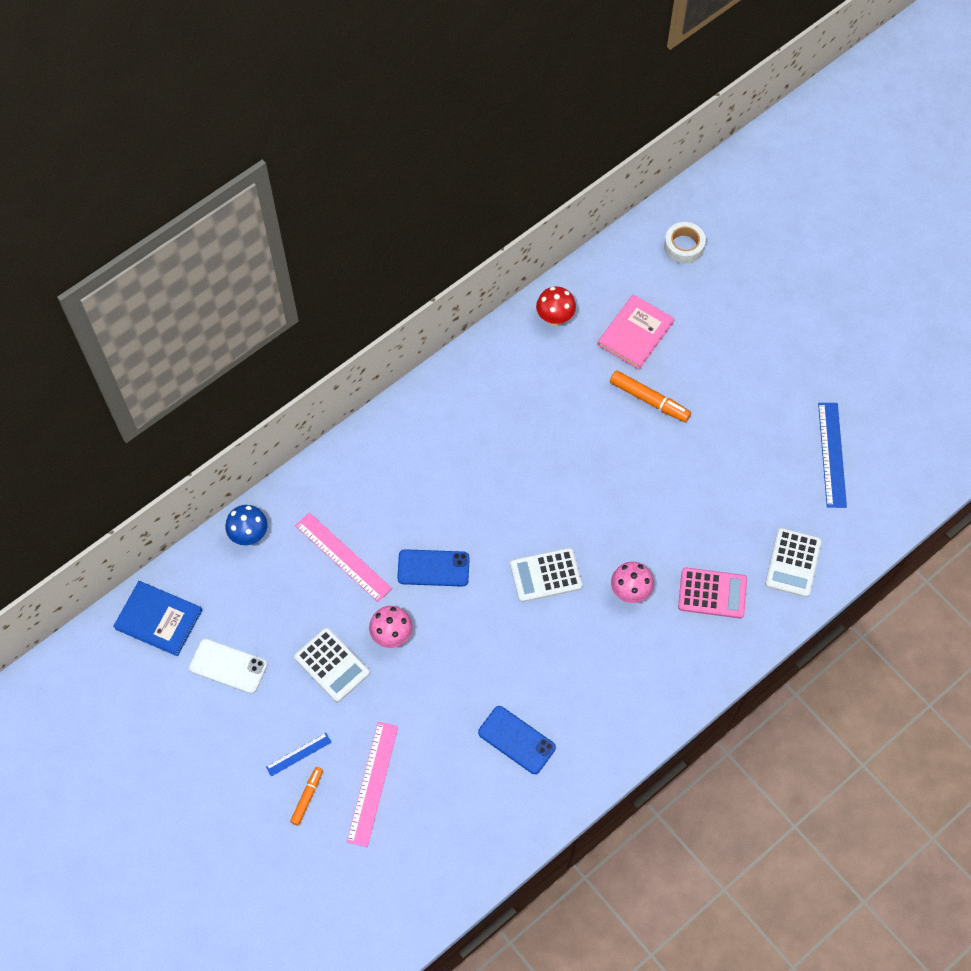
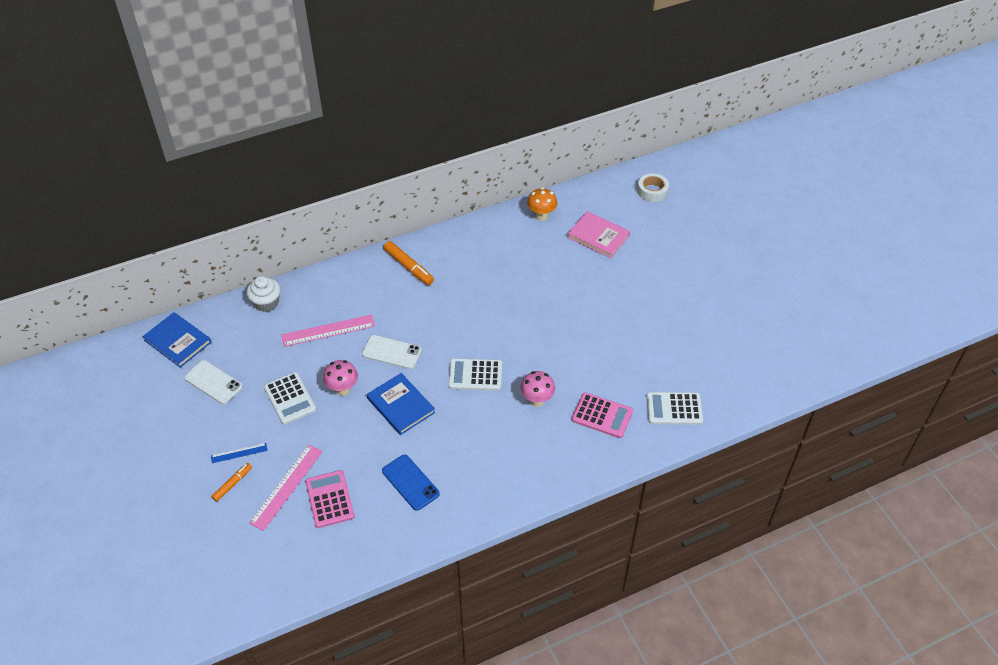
camera: 15 degrees right, 15 degrees down
(249, 535) = (266, 303): blue mushroom -> white cupcake
(343, 556) = (328, 330): pink ruler -> pink ruler turned 75 degrees counterclockwise
(429, 786) = (329, 499): none -> pink calculator
(433, 568) = (392, 352): blue phone -> white phone
(470, 640) = (401, 405): none -> blue book
(555, 318) = (541, 216): red mushroom -> orange mushroom
(635, 333) = (598, 236): pink book -> pink book turned 75 degrees clockwise
(649, 400) = (595, 279): orange marker -> orange marker (409, 267)
(793, 563) = (674, 409): white calculator -> white calculator turned 60 degrees clockwise
(832, 454) = (727, 343): blue ruler -> none

